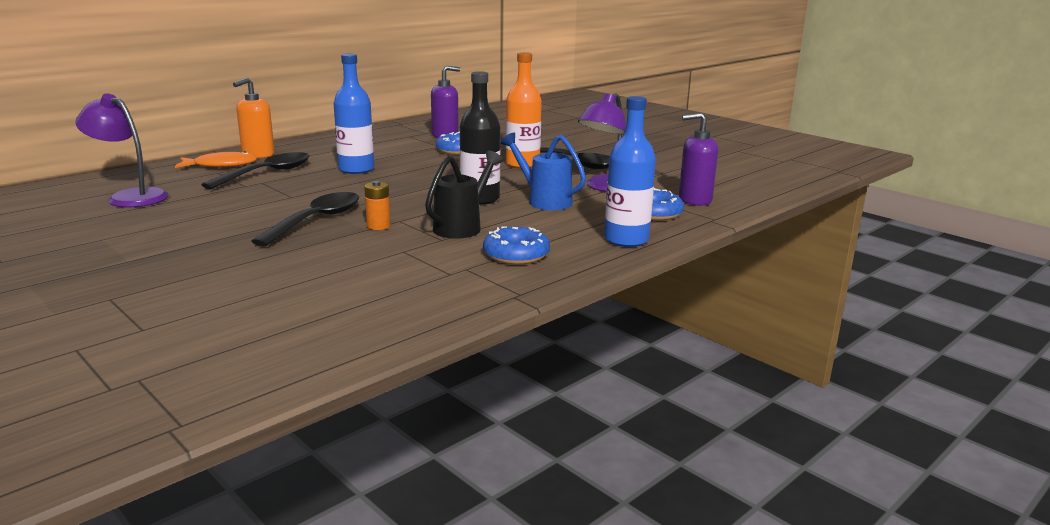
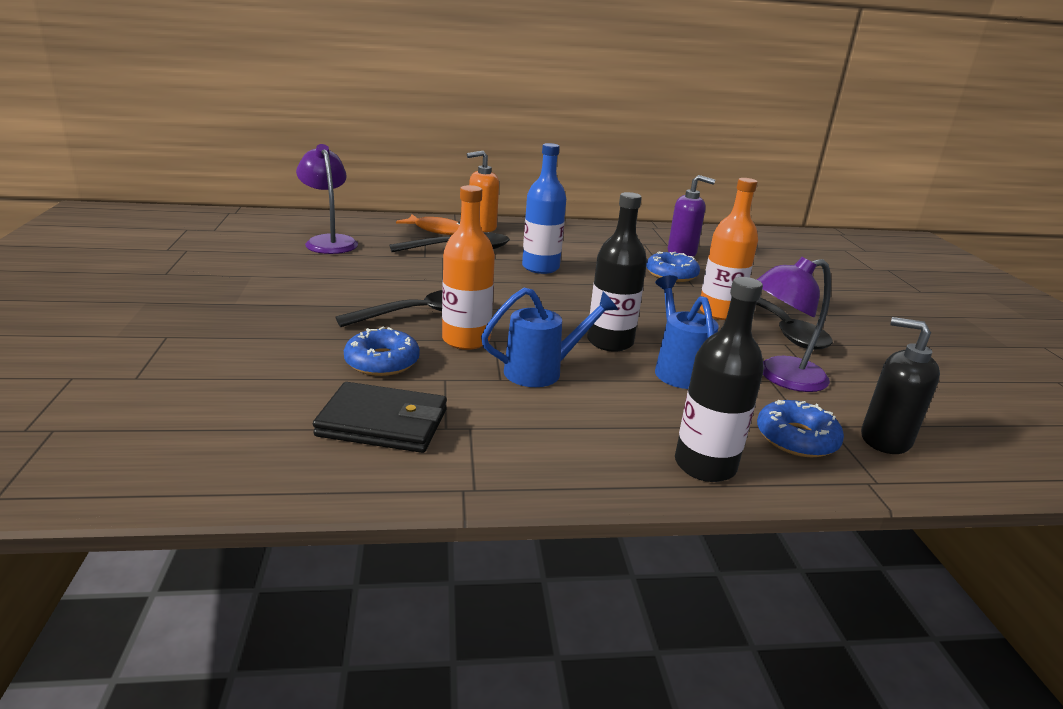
camera: 35 degrees right, 5 degrees up
(378, 226) = (466, 340): orange battery -> orange bottle
(404, 285) = (383, 423): none -> black wallet
(462, 227) = (542, 371): black watering can -> blue watering can
(516, 255) = (545, 431): blue donut -> blue donut (382, 362)
(626, 240) = (705, 465): blue bottle -> black bottle
(694, 200) = (884, 439): purple soap dispenser -> black soap dispenser

